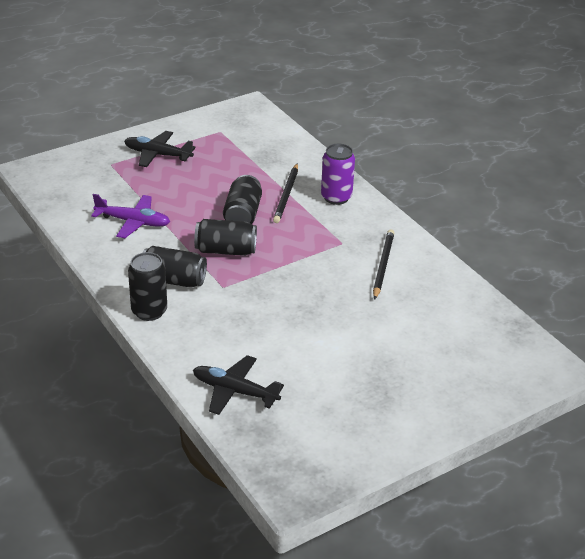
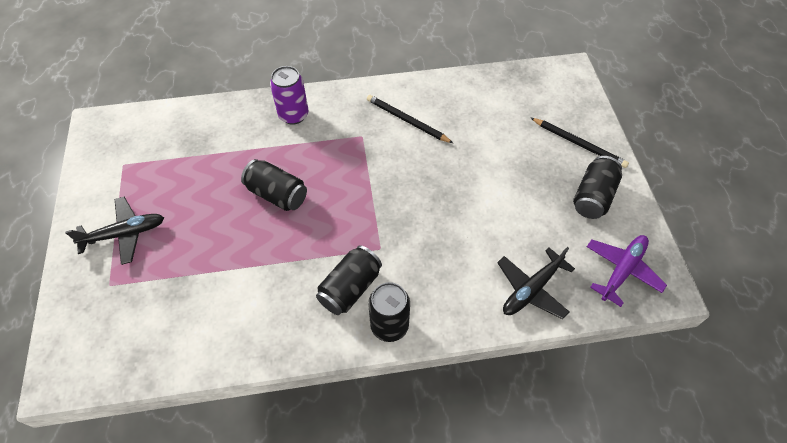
camera: 65 degrees left, 20 degrees up
(133, 222) = (232, 295): purple plane -> purple plane (622, 270)
(157, 155) = (124, 234): black plane -> black plane turned 150 degrees counterclockwise
(225, 250) = (326, 227): black can -> black can (593, 196)
(286, 195) = (267, 149): black pencil -> black pencil (578, 144)

